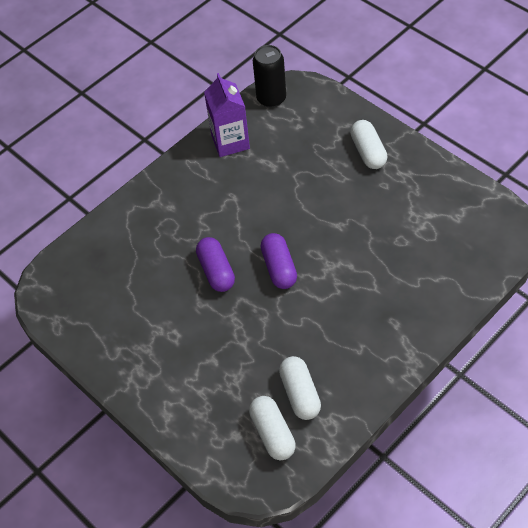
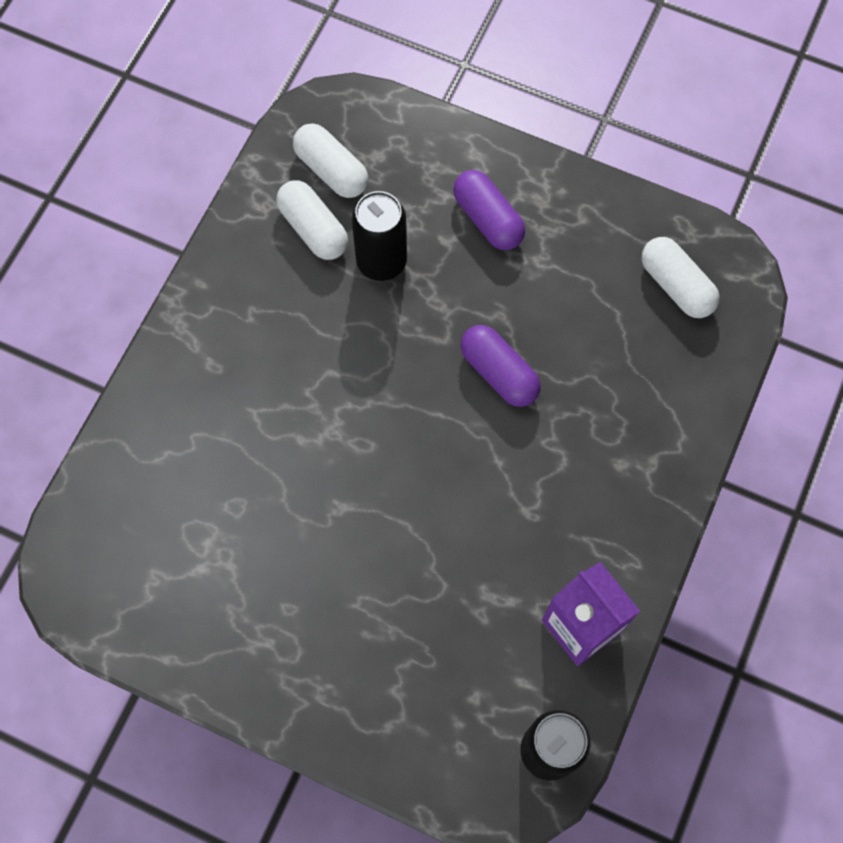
camera: 155 degrees right, 15 degrees up
(262, 358) = (381, 261): none -> black can
(279, 268) = (407, 405): purple capsule -> purple capsule (488, 219)
(368, 152) = (334, 673): white capsule -> white capsule (676, 285)

